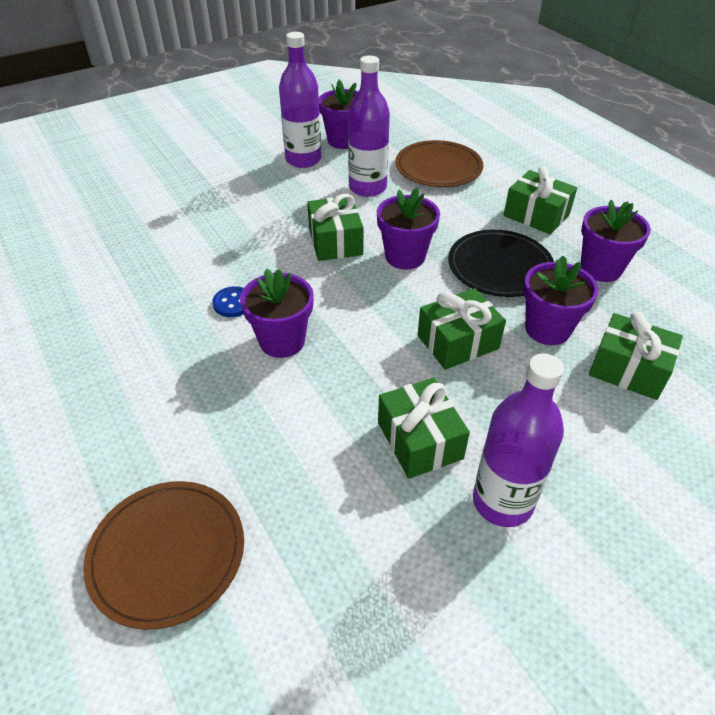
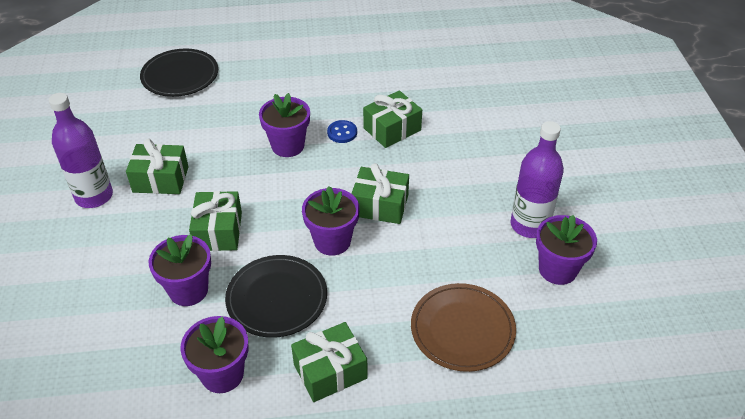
camera: 115 degrees right, 0 degrees up
(167, 554) = (180, 76): brown plate -> black plate
(367, 188) = (452, 255): purple bottle -> none
(628, 369) = (115, 316): green gift -> green gift (392, 129)

